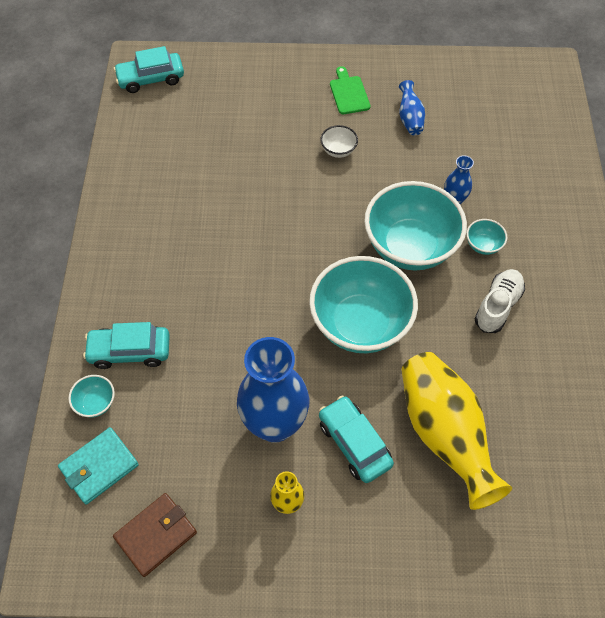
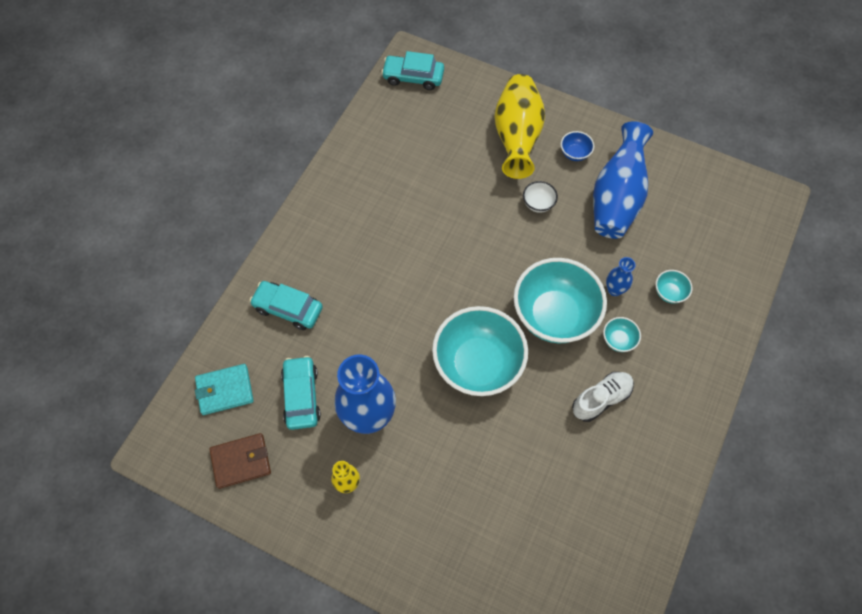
camera: 25 degrees right, 5 degrees up
(96, 403) = (245, 339): turquoise bowl -> turquoise bowl (669, 293)
(348, 93) = (575, 153): green cutting board -> blue bowl
(354, 443) = (422, 460): turquoise car -> turquoise car (301, 396)
(410, 118) = (616, 198): blue vase -> blue vase, size x2.16
(444, 434) = (497, 485): yellow vase -> yellow vase (516, 137)

